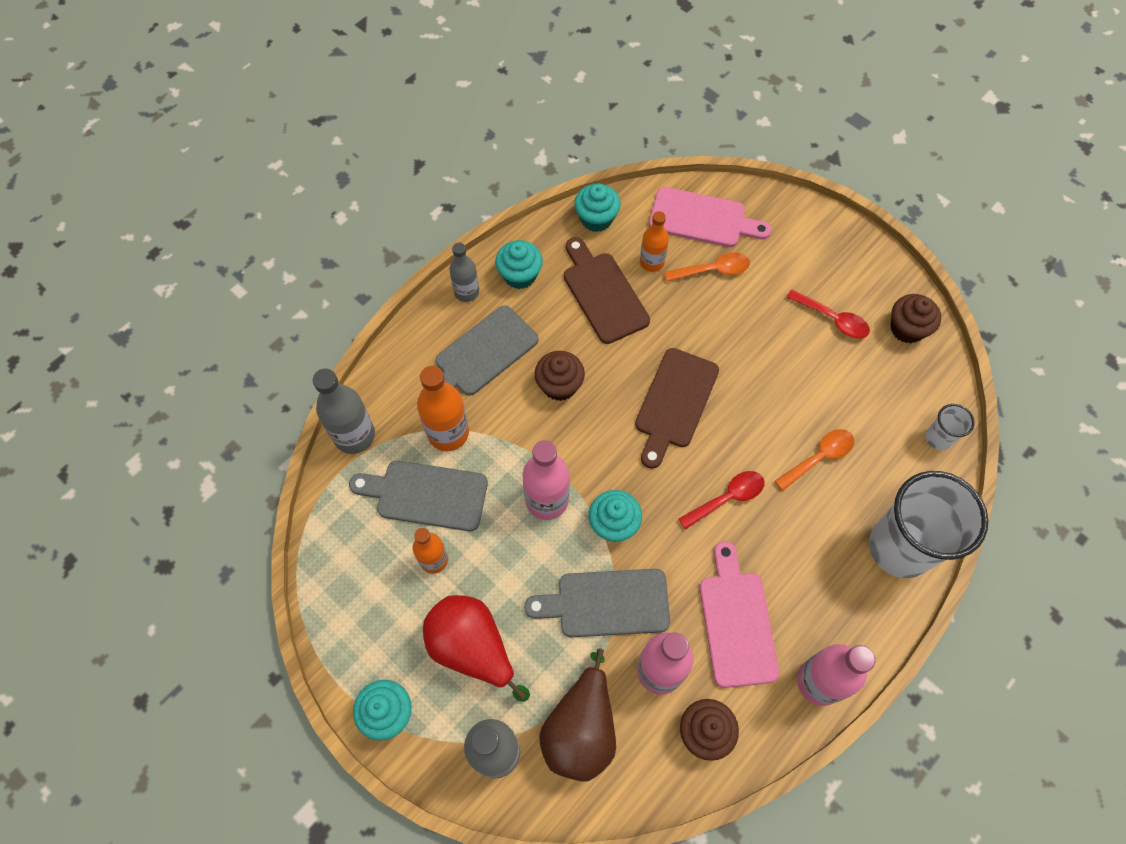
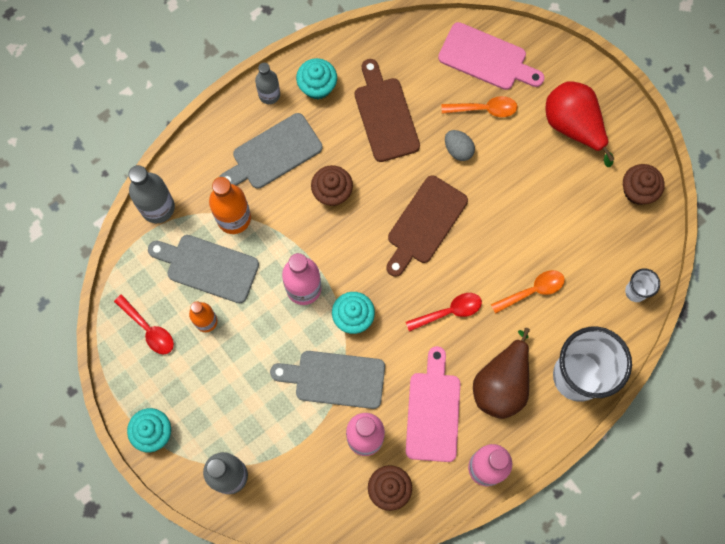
camera: 10 degrees right, 10 degrees up
(472, 648) = (225, 395): red pear -> red pear (573, 125)
(581, 729) = (296, 470): brown pear -> brown pear (502, 383)
(596, 219) = (393, 43): turquoise cupcake -> none
(652, 262) = (433, 93): orange bottle -> none
(694, 317) = (458, 149): none -> grey egg
(832, 319) = (576, 171): red spoon -> red spoon (148, 329)

